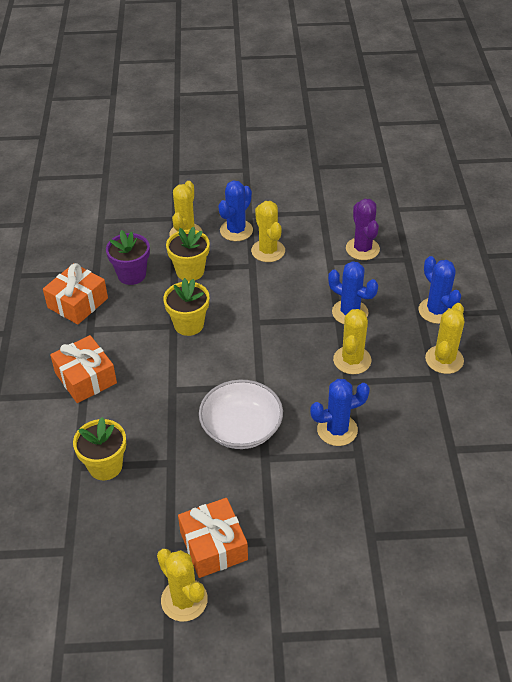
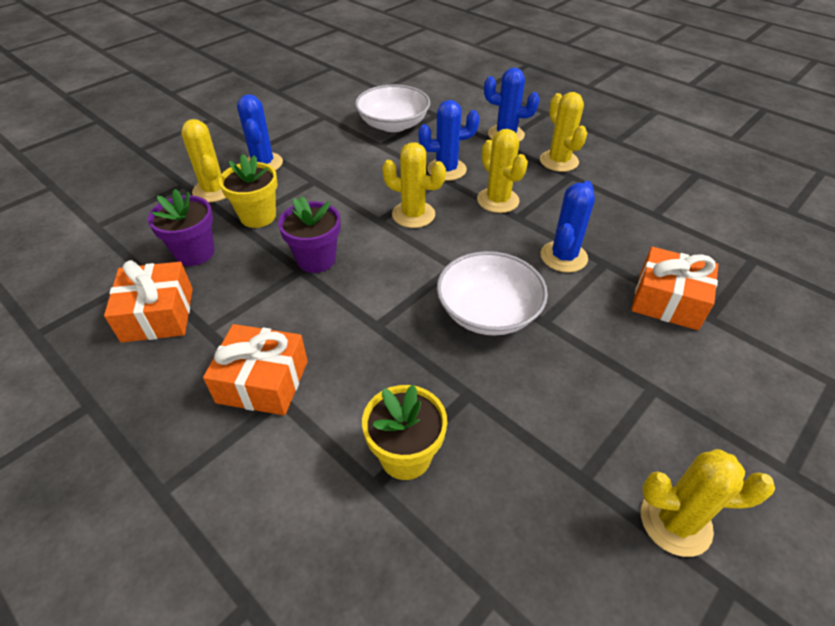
camera: 45 degrees left, 0 degrees up
(189, 324) = (316, 259): yellow flower pot -> purple flower pot
(213, 546) = (619, 438): orange gift -> orange gift (667, 301)
(268, 251) = (315, 164): yellow cactus -> yellow cactus (413, 215)
(362, 249) = (393, 124): purple cactus -> white bowl

